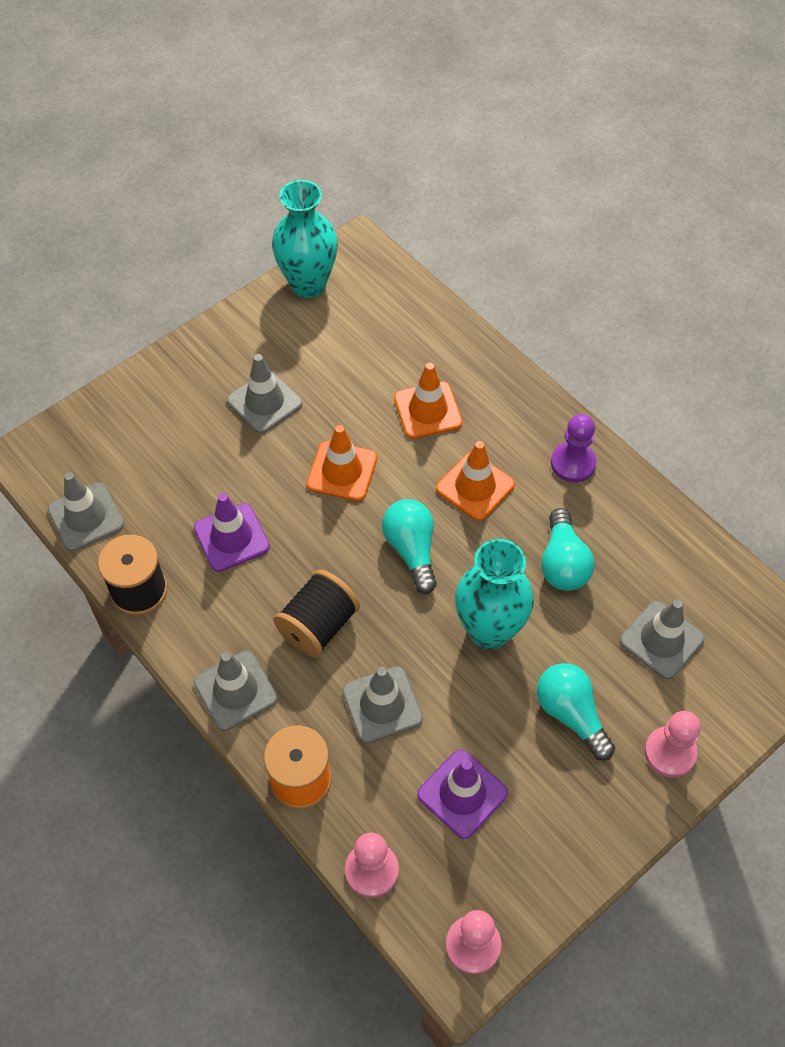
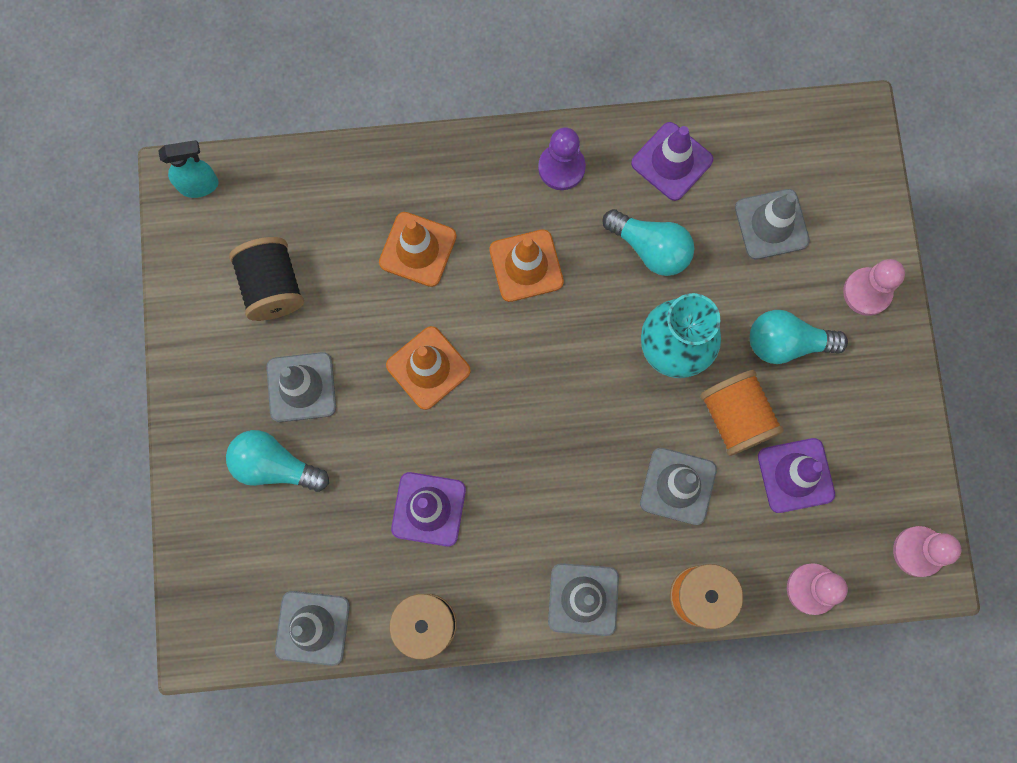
camera: 55 degrees left, 20 degrees up
(308, 284) = (191, 257): turquoise vase -> none
(318, 625) = (569, 490): black spool -> black spool (272, 286)
(364, 259) = (199, 185): none -> turquoise spray bottle
(411, 550) = (551, 363): turquoise light bulb -> turquoise light bulb (275, 465)
(475, 713) = (735, 417): none -> orange spool
(647, 535) = (672, 161): none -> purple traffic cone

